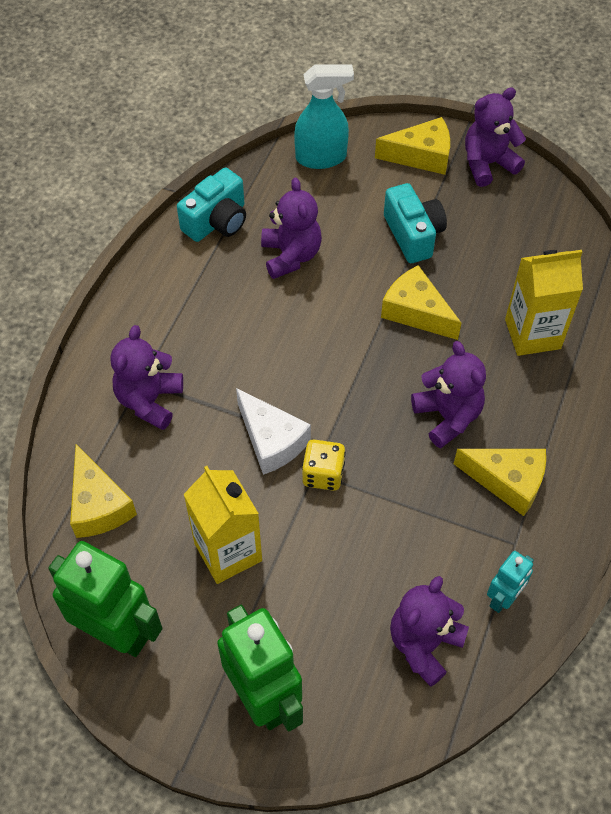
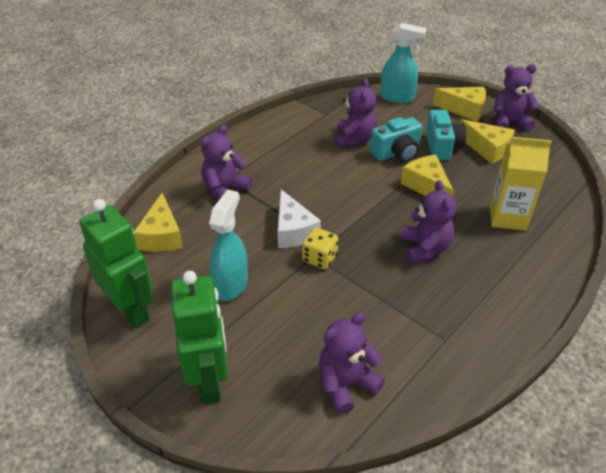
camera: 20 degrees right, 15 degrees down
(217, 221) = (315, 114): turquoise camera -> turquoise camera (396, 153)
(228, 552) = (231, 285): yellow carton -> turquoise spray bottle
(503, 598) = (421, 373): turquoise robot -> none
(507, 481) = (455, 299): yellow cheese -> yellow cheese (487, 149)

